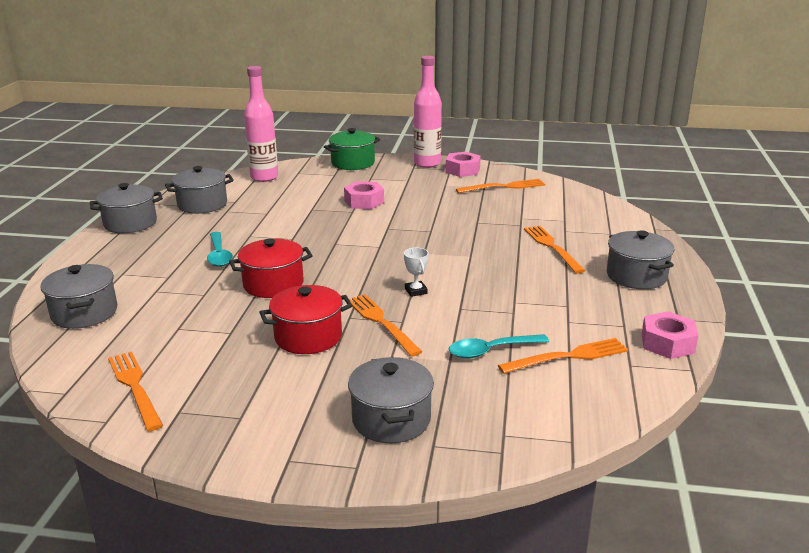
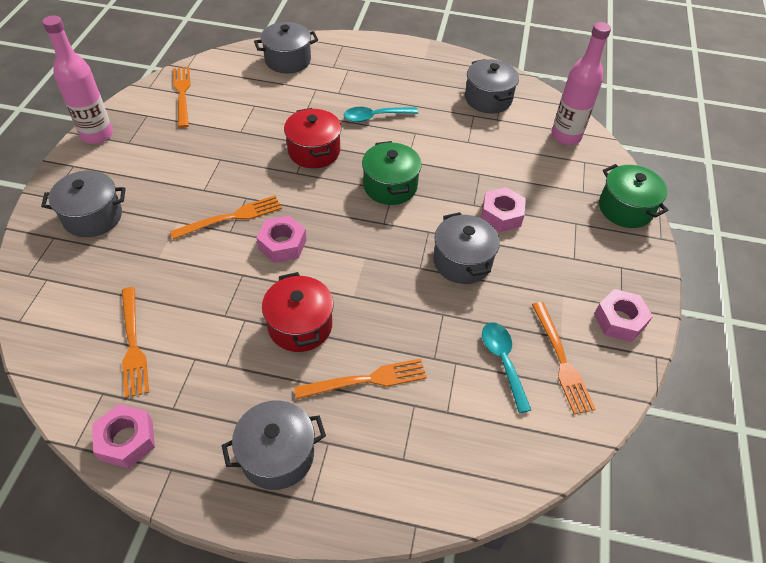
camera: 90 degrees right, 25 degrees up
(130, 223) = (444, 62): grey pot -> grey pot (462, 261)
(135, 387) = (182, 94): orange fork -> orange fork turned 75 degrees counterclockwise
(308, 337) = (220, 173): red pot -> red pot (300, 325)
(329, 245) = (390, 186): none -> green pot
(416, 291) = (282, 244): white trophy -> pink nut
(427, 163) = (638, 283): pink bottle -> pink bottle (97, 135)
(491, 351) = (162, 288): turquoise spoon -> turquoise spoon (503, 361)

